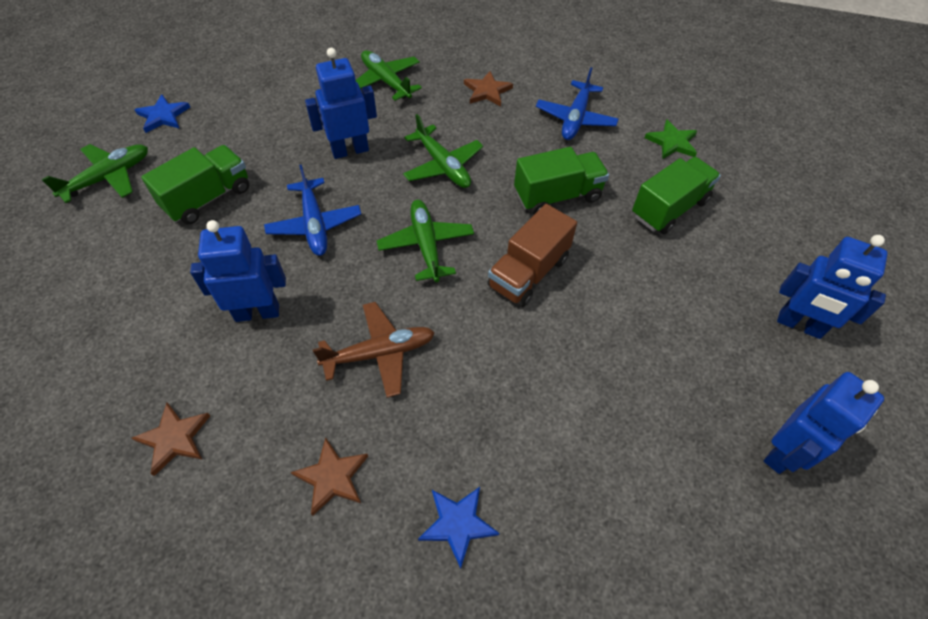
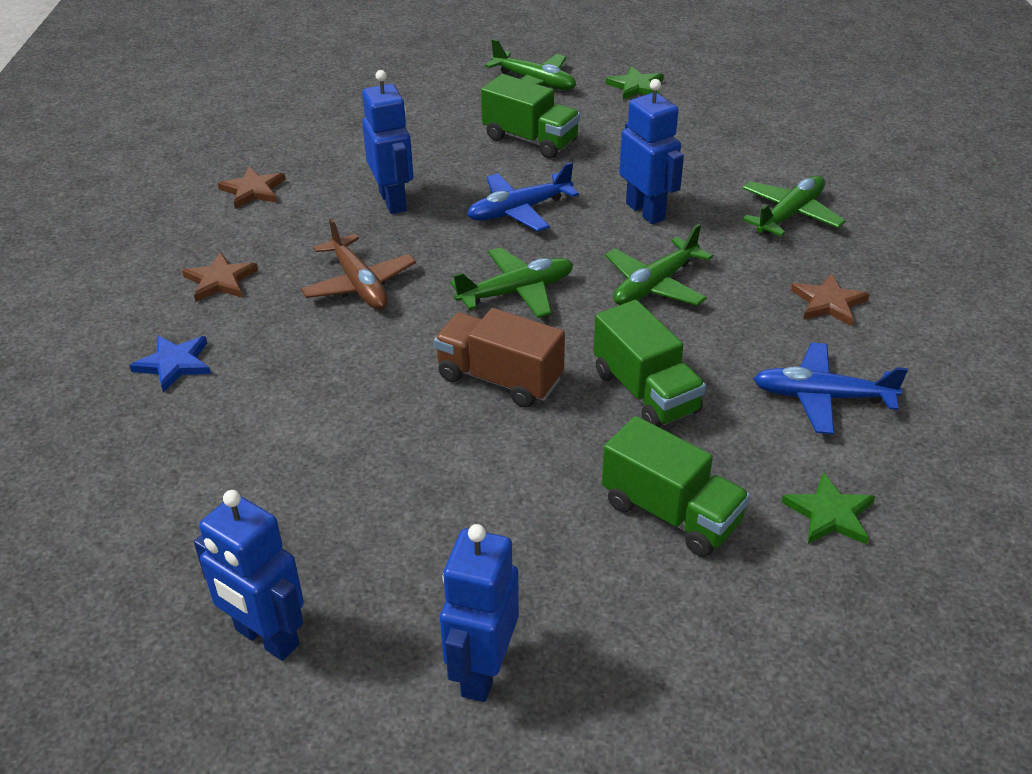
camera: 80 degrees right, 15 degrees down
(163, 116) = (636, 86): blue star -> green star

